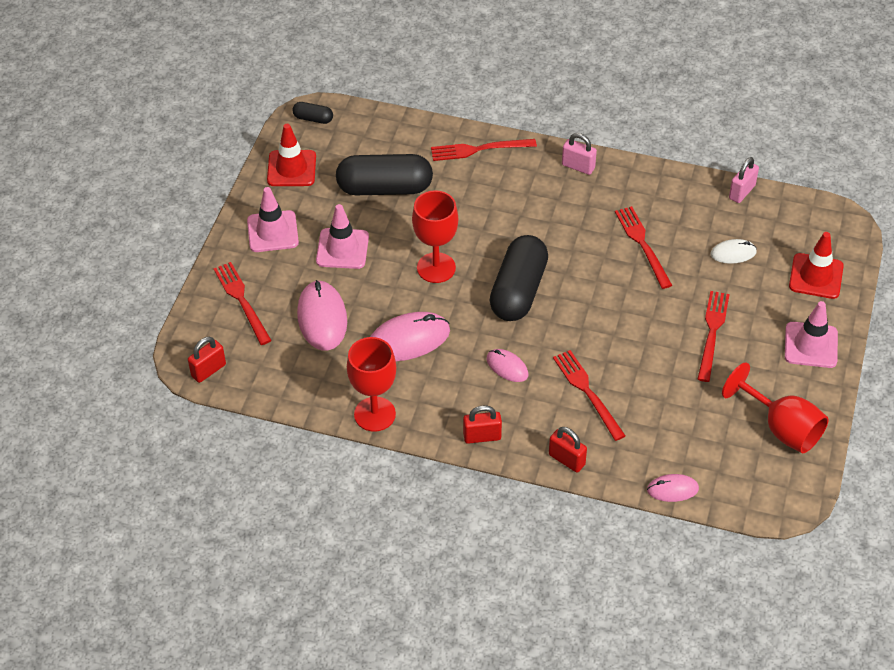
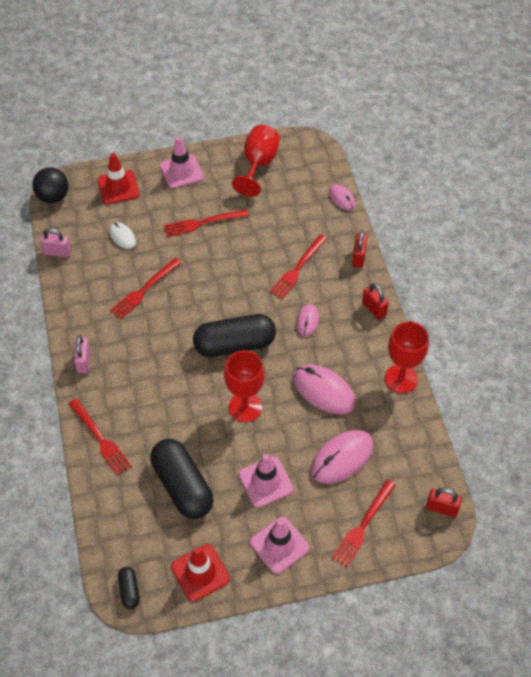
camera: 120 degrees left, 5 degrees up
(832, 214) = (53, 197): none -> black ball

